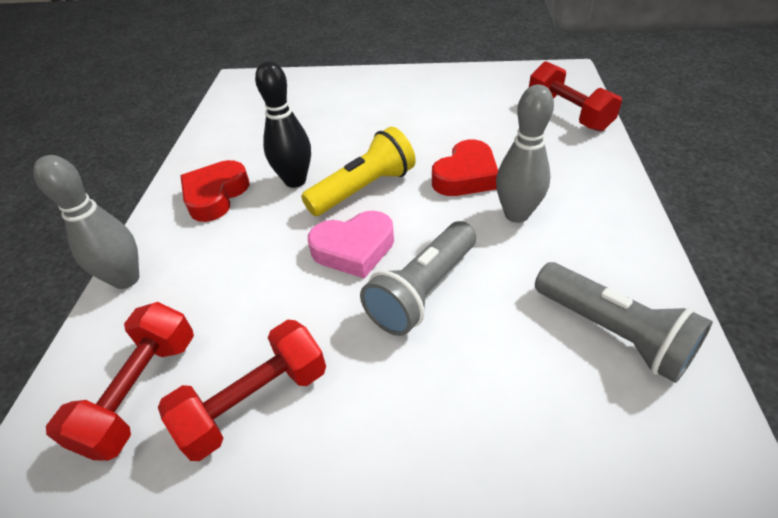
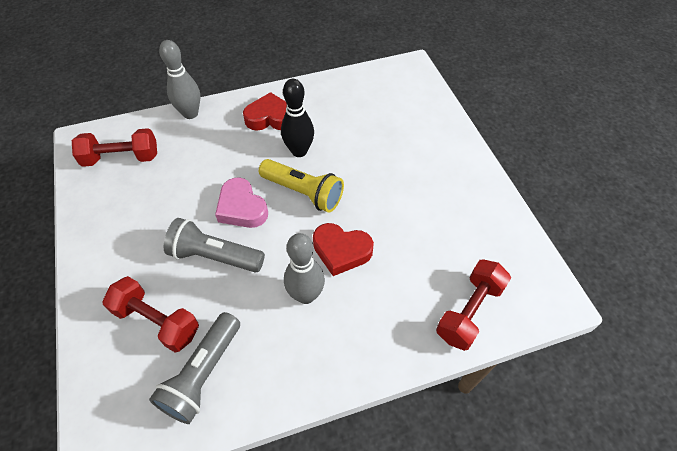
camera: 65 degrees right, 10 degrees up
(255, 402) = (123, 205): red dumbbell -> red dumbbell (157, 321)

